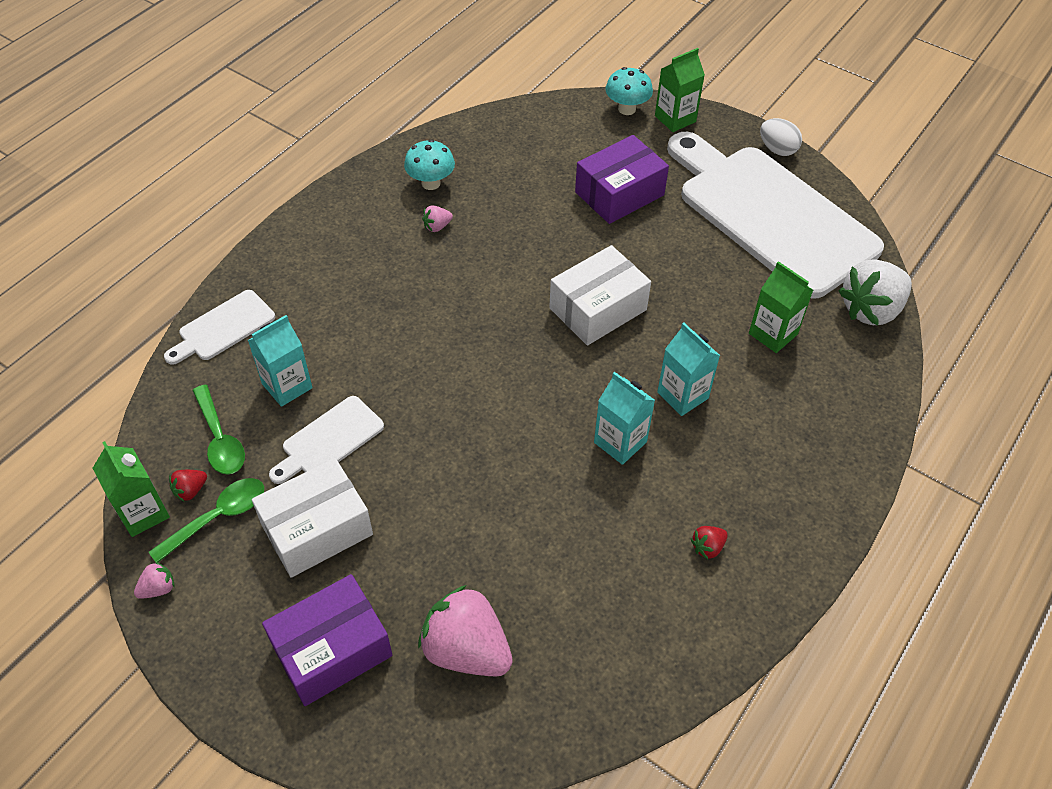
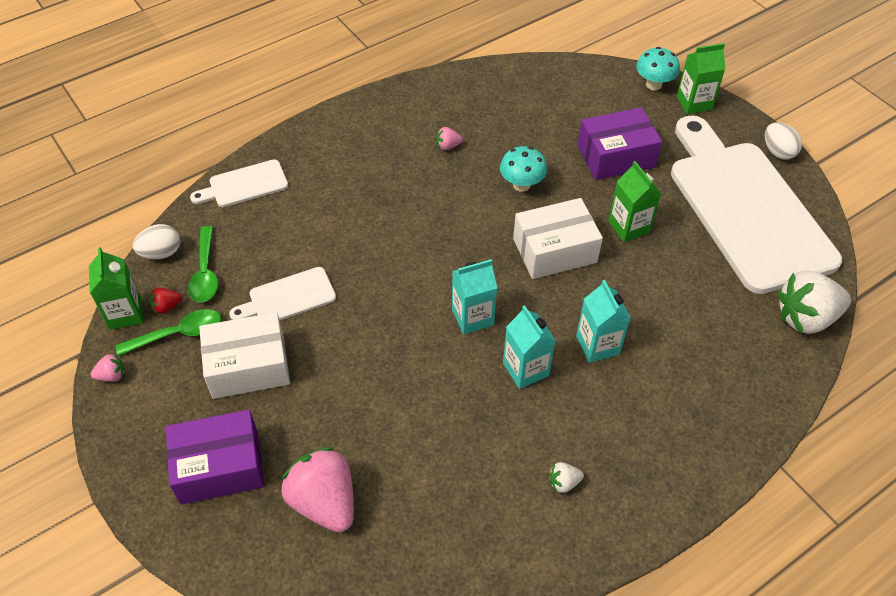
camera: 20 degrees right, 0 degrees up
(156, 431) = (161, 253): none -> white egg
(287, 386) = (273, 245): turquoise carton -> turquoise carton (472, 317)
(431, 183) = (458, 109): turquoise mushroom -> turquoise mushroom (521, 185)
(707, 547) = (563, 482): red strawberry -> white strawberry
(773, 334) = (703, 314): green carton -> green carton (628, 227)

